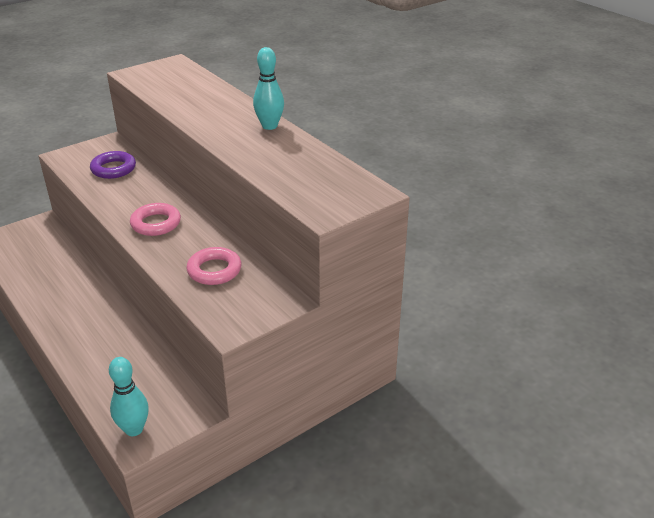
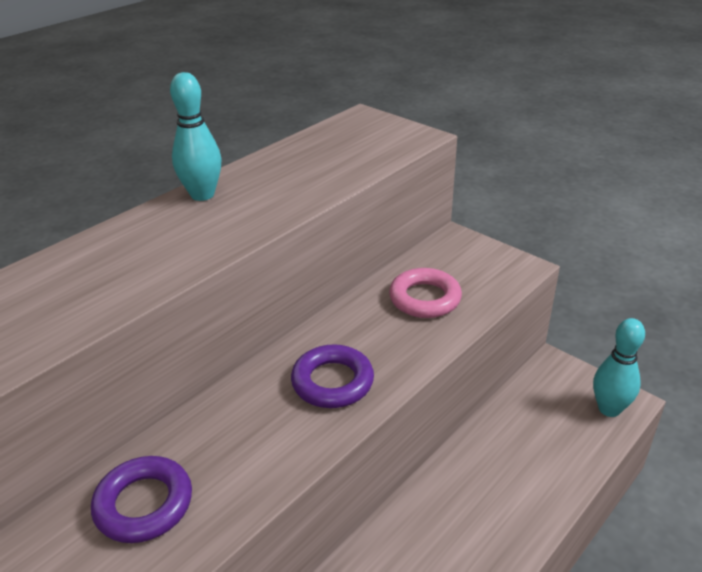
camera: 100 degrees left, 0 degrees up
(156, 223) = (332, 382): pink ring -> purple ring

